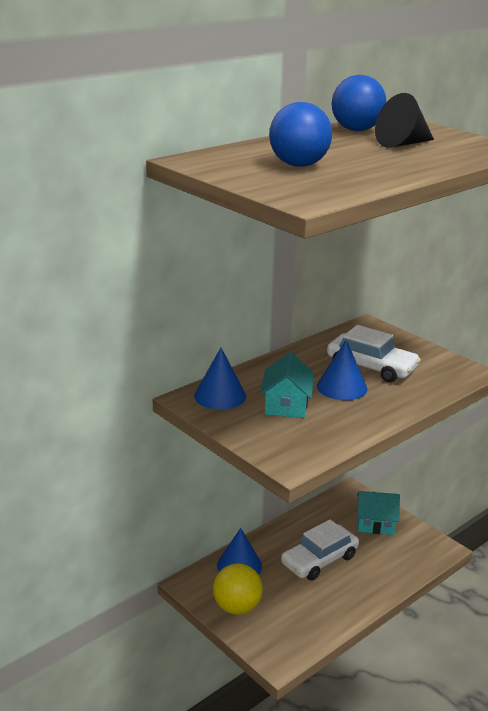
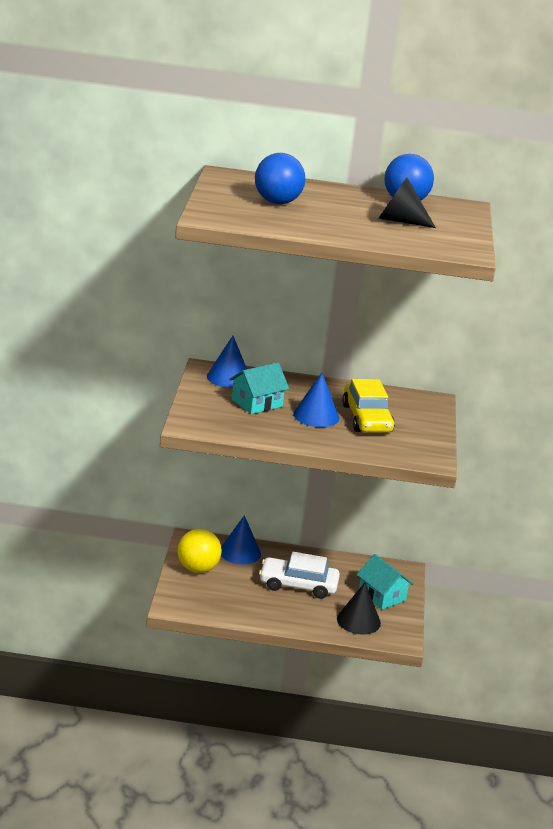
camera: 45 degrees right, 0 degrees up
(371, 367) = (367, 418): white car -> yellow car
(399, 556) = (358, 621): none -> black cone

